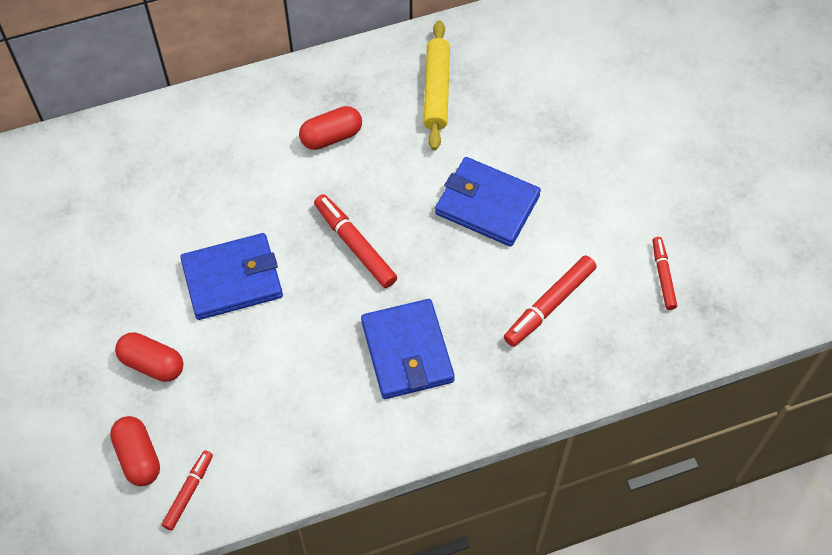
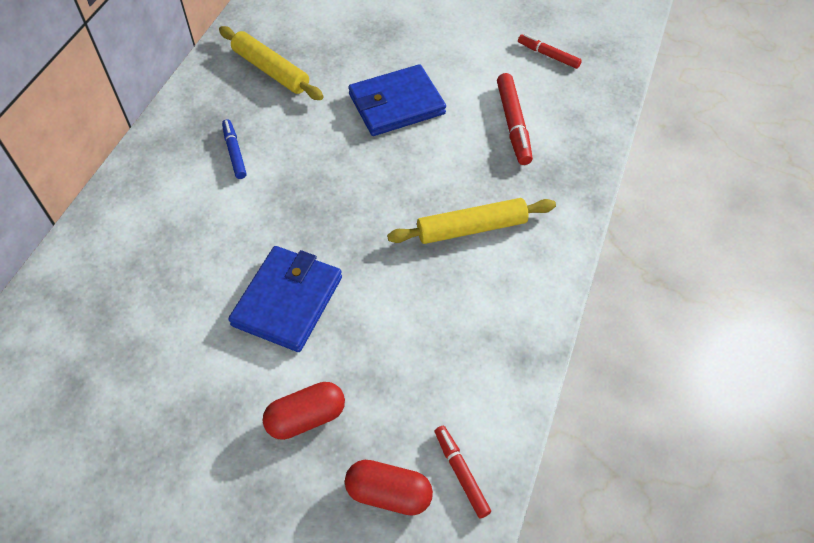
camera: 50 degrees left, 5 degrees down
(331, 136) = (234, 152): red capsule -> blue marker
(355, 245) = (345, 200): red marker -> none
(407, 351) = (471, 228): blue wallet -> yellow rolling pin

